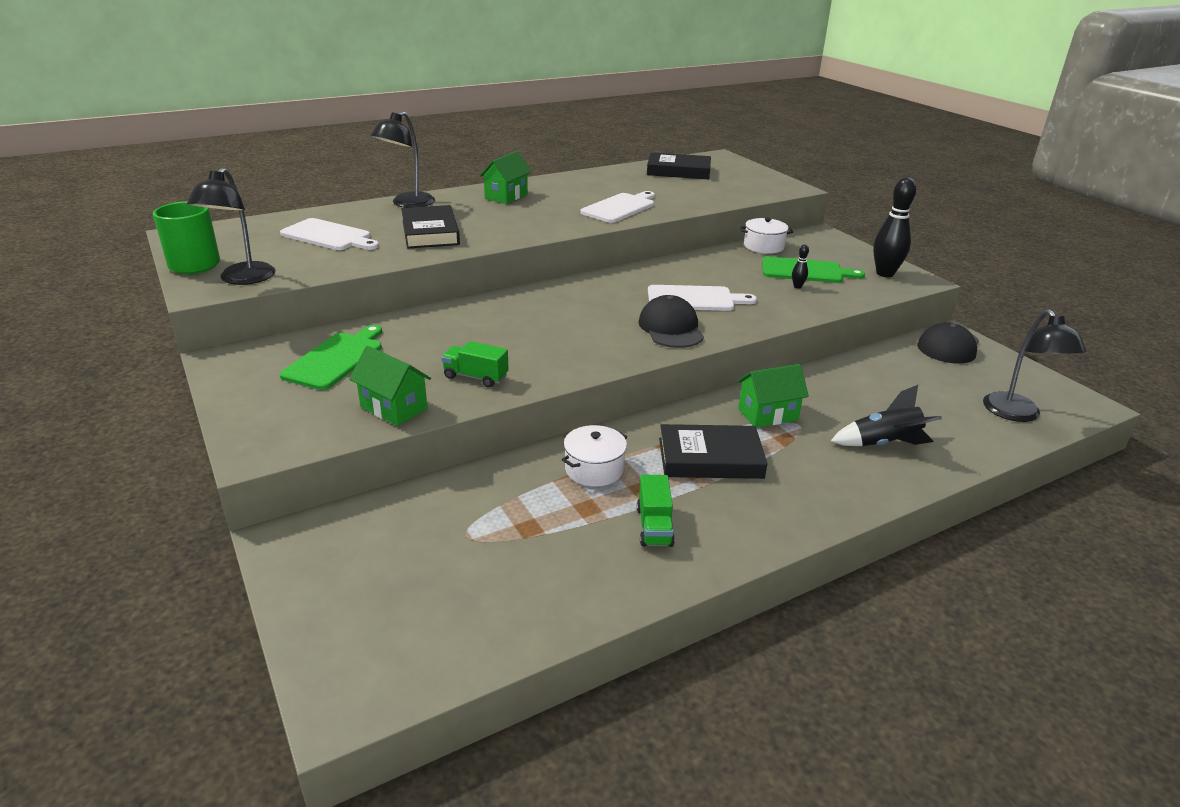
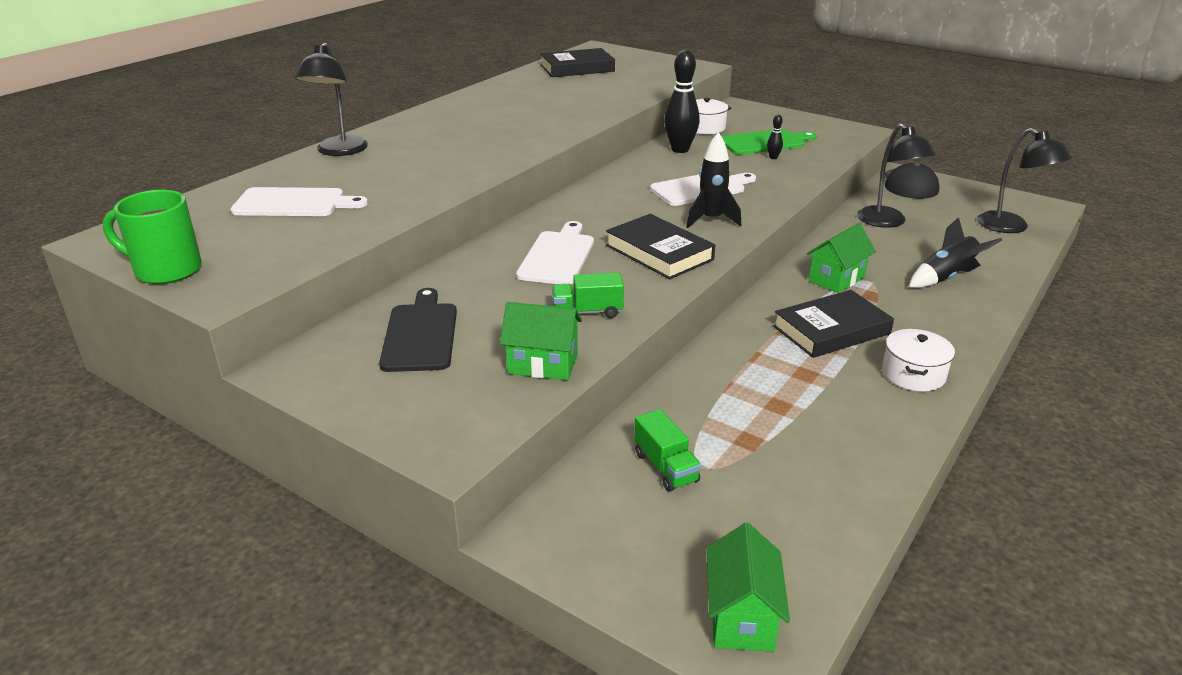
camera: 25 degrees left, 0 degrees up
(242, 279) = (253, 272): black lamp -> black lamp (887, 222)
(336, 359) = (420, 334): green cutting board -> black cutting board
(430, 232) = (405, 176): black book -> black book (659, 252)
(506, 196) = (438, 123): green house -> green house (741, 617)
(594, 469) = (747, 370): white pot -> white pot (913, 374)
(620, 207) = (567, 113): white cutting board -> white cutting board (558, 256)
(654, 526) = (850, 402): green truck -> green truck (665, 467)
(671, 328) = (711, 220): black cap -> black rocket
(885, 273) = (828, 131): black bowling pin -> black bowling pin (680, 149)

